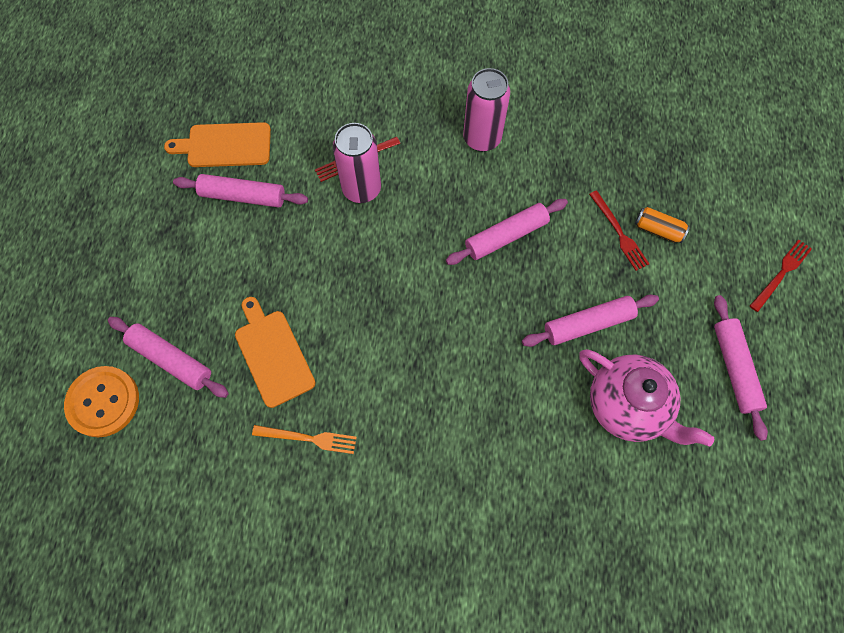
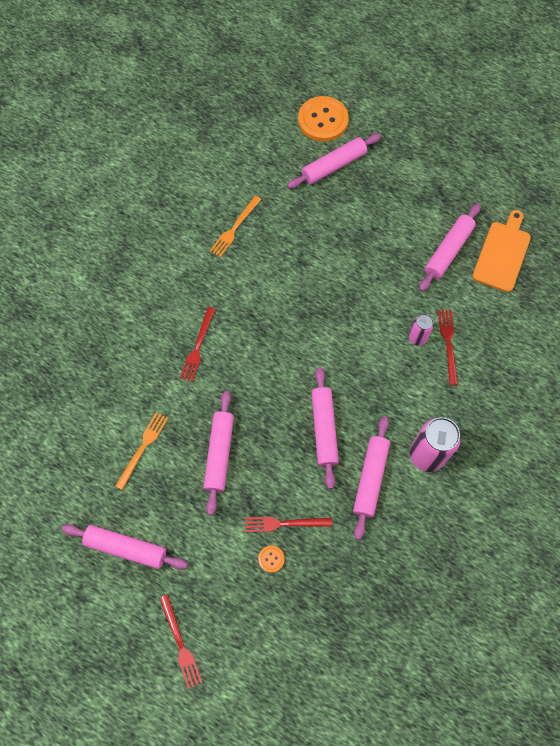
camera: 115 degrees right, 0 degrees up
(273, 354) = (306, 227): orange cutting board -> none
(361, 189) = (417, 338): pink can -> pink can, size x0.54
(482, 405) = (198, 347): none -> red fork
(532, 177) = (370, 478): none -> pink rolling pin
(627, 406) = (142, 448): pink teapot -> orange fork
(658, 230) = (271, 559): orange can -> orange button

